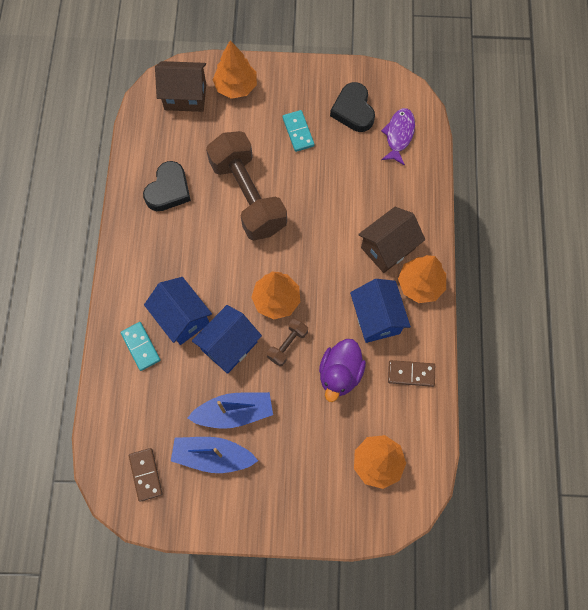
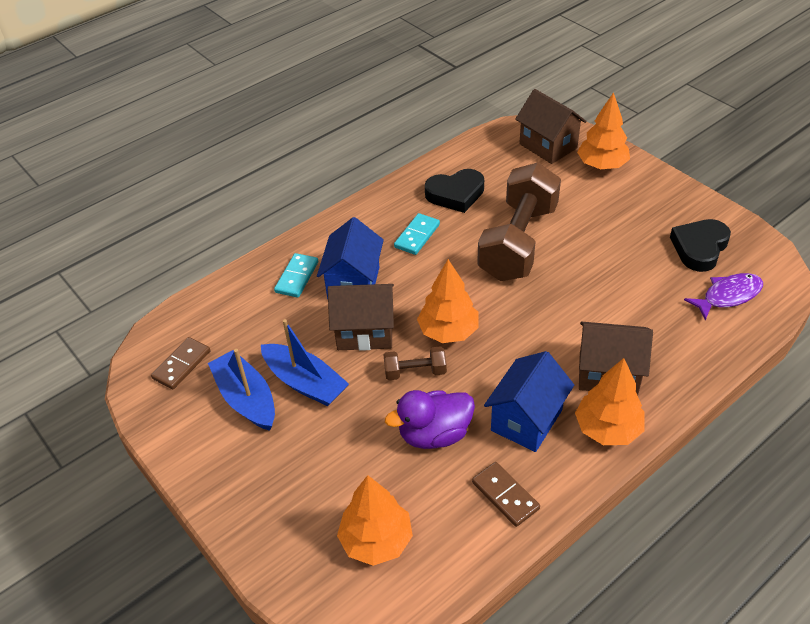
camera: 50 degrees right, 25 degrees down
(229, 346) = (365, 332): blue house -> brown house
(298, 132) = (622, 229): turquoise domino -> turquoise domino (417, 236)

